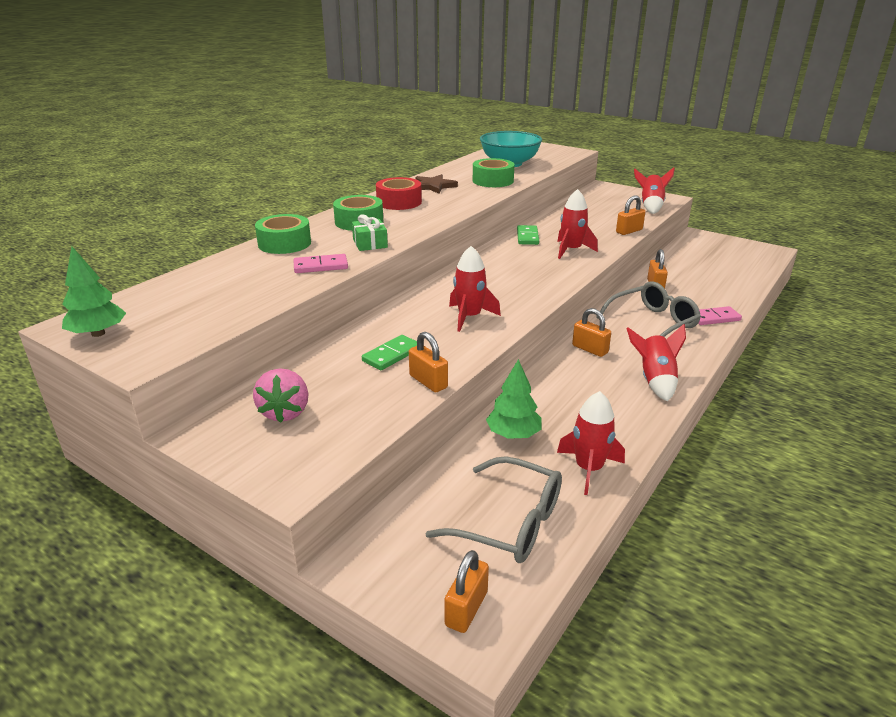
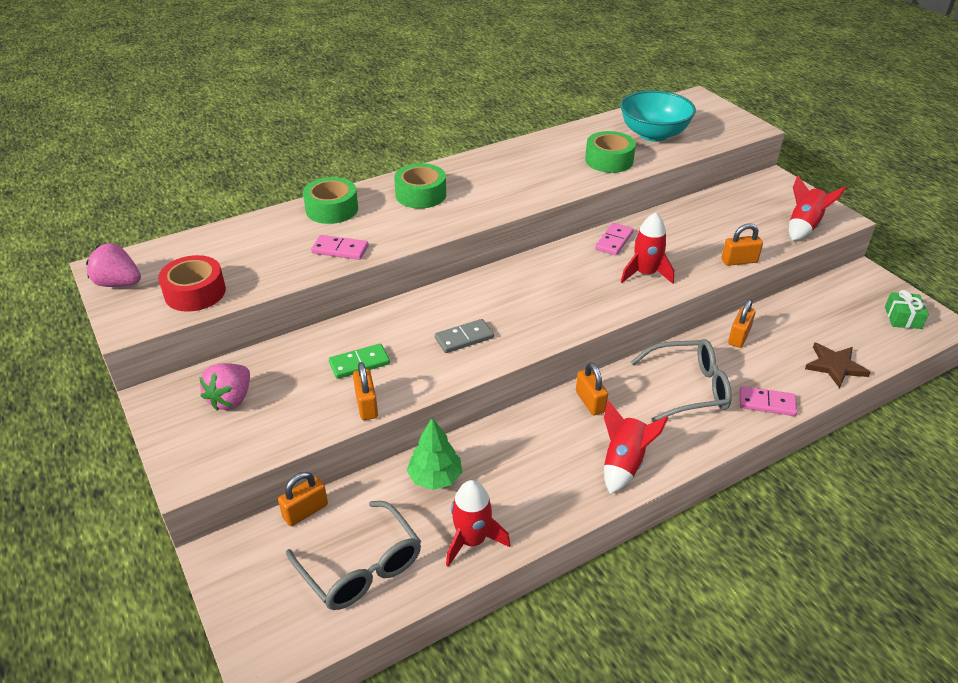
camera: 25 degrees right, 10 degrees up
(98, 333) = (118, 283): green tree -> pink strawberry
(370, 243) = (407, 229): green gift -> green gift (902, 318)
(399, 202) = (482, 173): red tape -> red tape (195, 292)
(433, 186) = (537, 155): brown star -> brown star (835, 366)
(466, 609) = (269, 630): orange padlock -> orange padlock (305, 511)
(469, 317) = (464, 338): red rocket -> grey domino
(527, 237) = (614, 241): green domino -> pink domino

